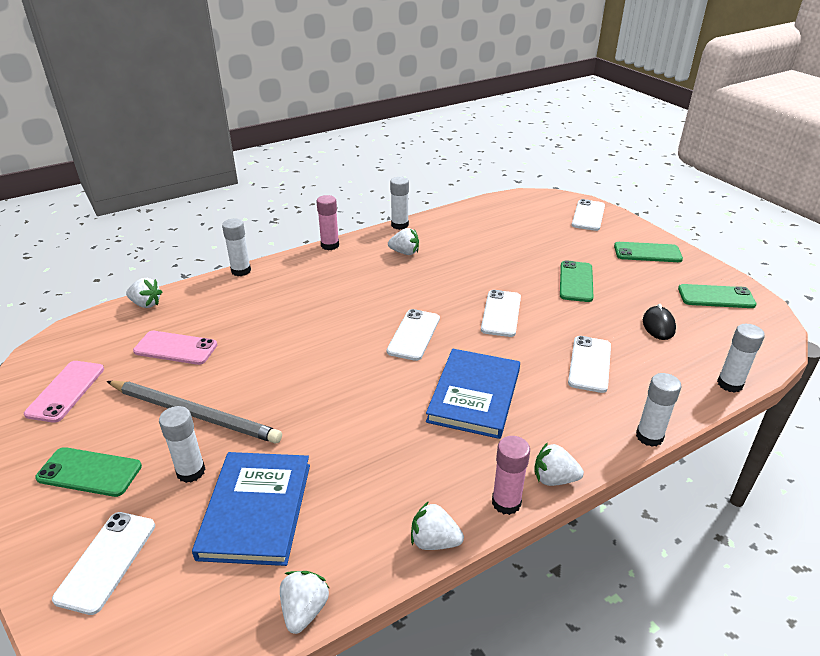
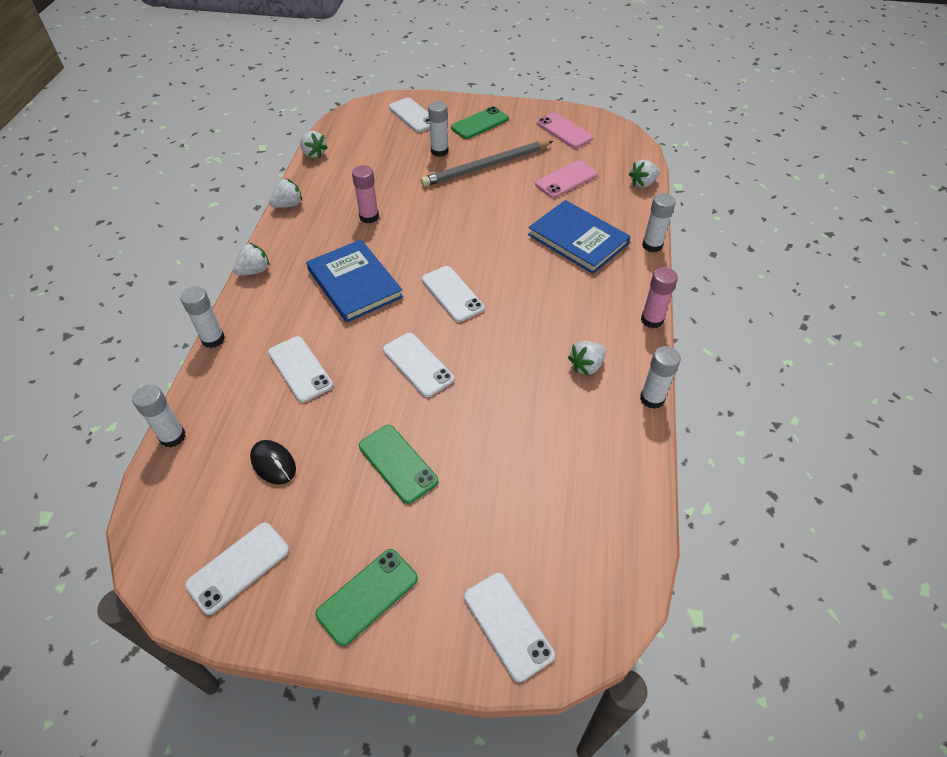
camera: 130 degrees right, 15 degrees up
(256, 510) = (385, 161): blue book -> blue book (578, 239)
(506, 502) = (270, 242): pink glue stick -> pink glue stick (369, 217)
(716, 297) = (238, 567): green phone -> white phone

